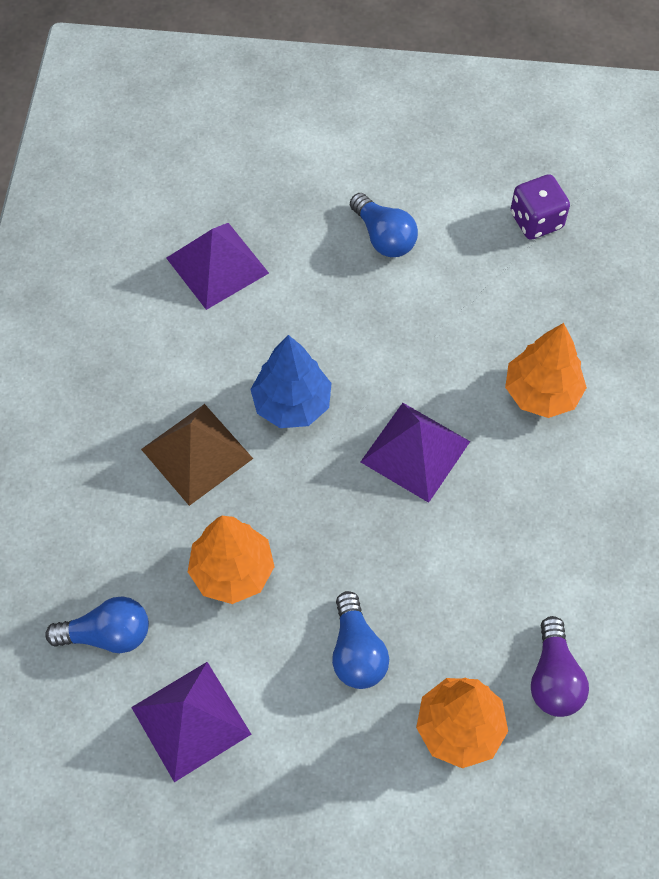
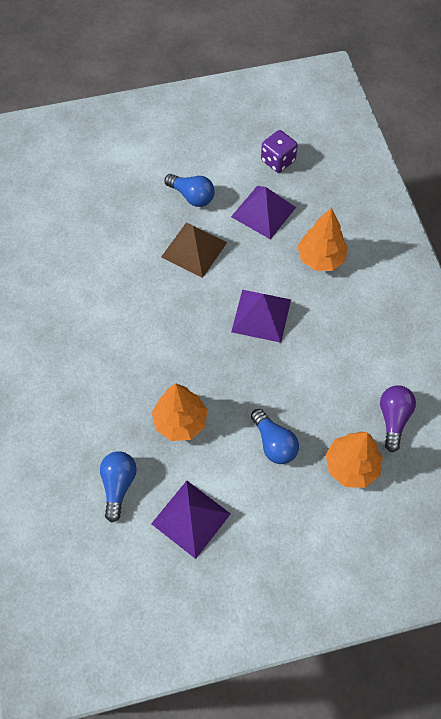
camera: 20 degrees left, 0 degrees up
(107, 634) = (118, 485): blue light bulb -> blue light bulb turned 60 degrees counterclockwise
(197, 453) = (130, 359): brown pyramid -> brown pyramid (194, 249)
(217, 265) = (97, 243): purple pyramid -> purple pyramid (263, 212)
(292, 404) = (176, 311): blue tree -> none
(554, 678) = (393, 419): purple light bulb -> purple light bulb turned 150 degrees counterclockwise

